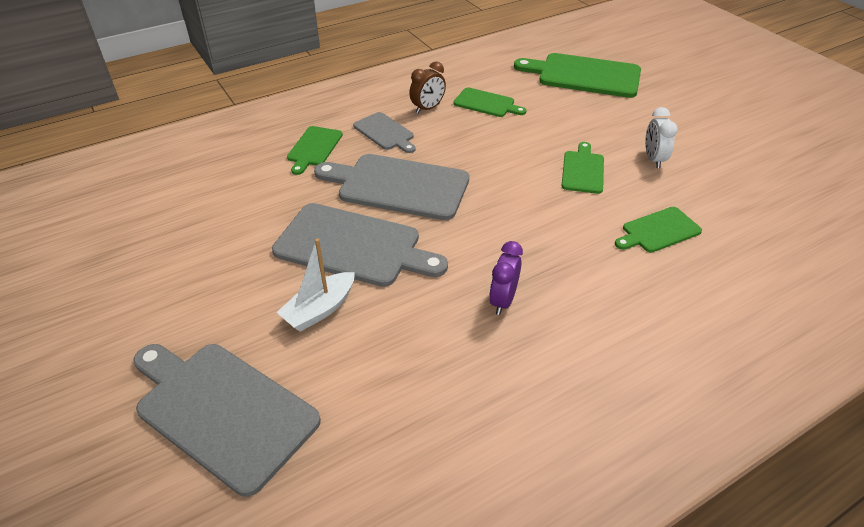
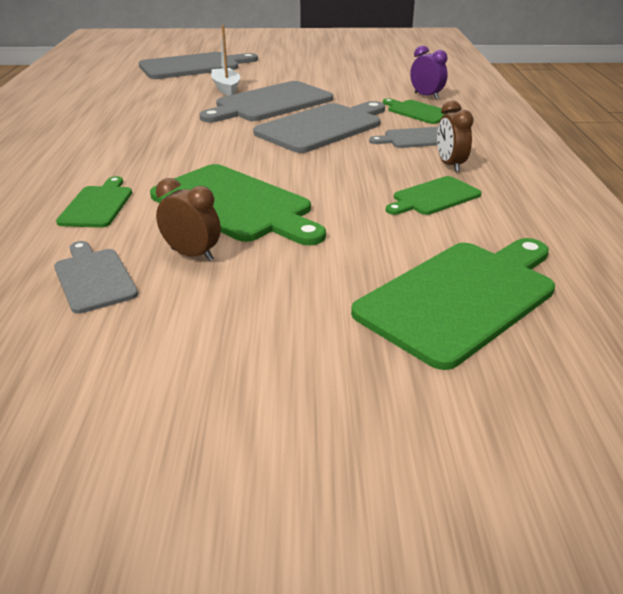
camera: 120 degrees right, 10 degrees down
(503, 301) = (145, 128): purple clock -> purple clock (426, 96)
(583, 170) = (235, 205): green cutting board -> green cutting board, size x1.84
(653, 159) = (192, 254): white clock -> brown clock
(717, 180) = (94, 278): none -> grey cutting board

